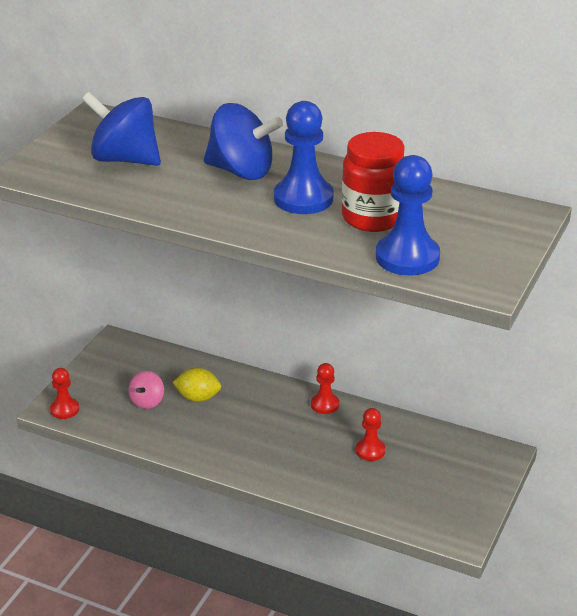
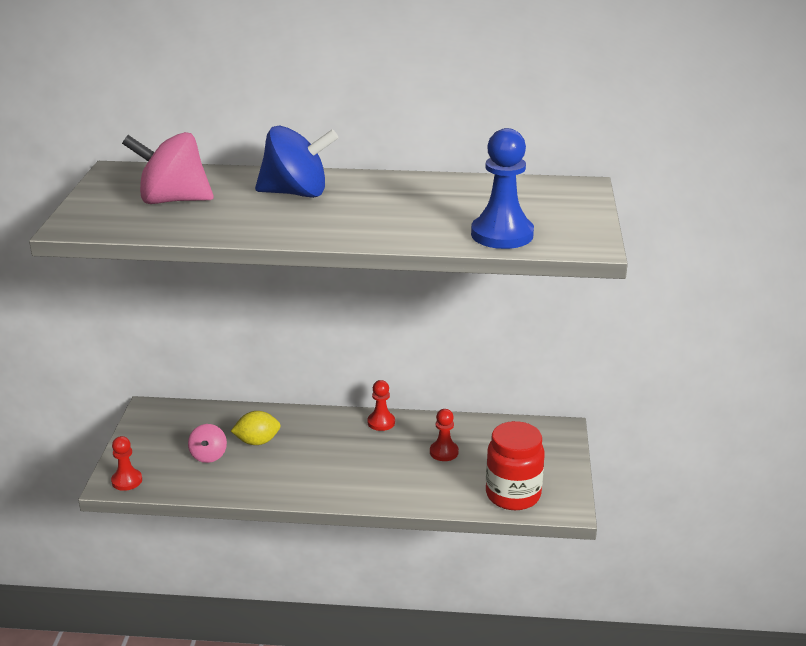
camera: 20 degrees left, 5 degrees down
(125, 159) = (173, 200): blue spinning top -> pink spinning top
(303, 198) = (371, 205): blue pawn -> none
(372, 218) = (446, 210): red jar -> red jar (513, 495)

